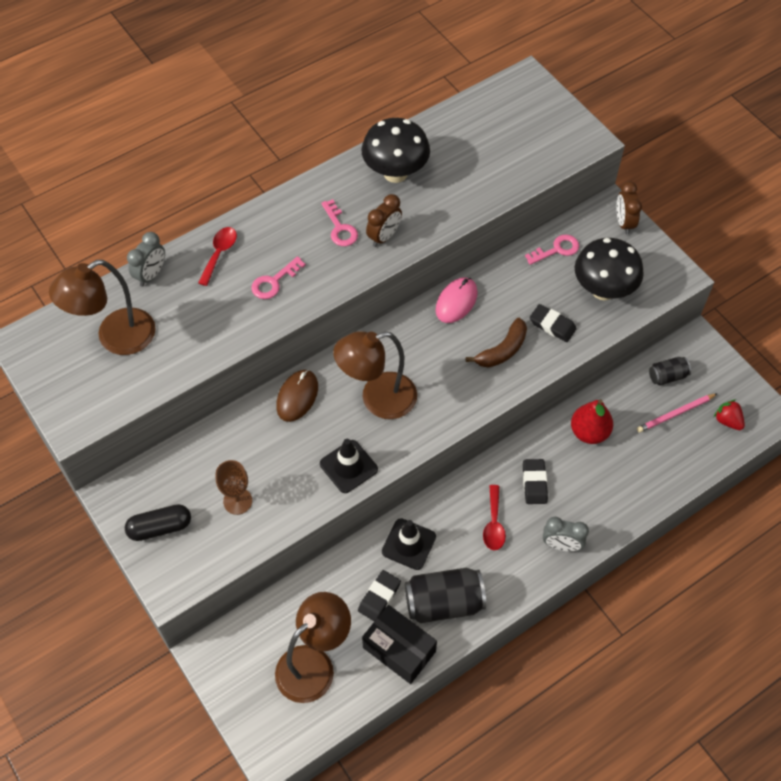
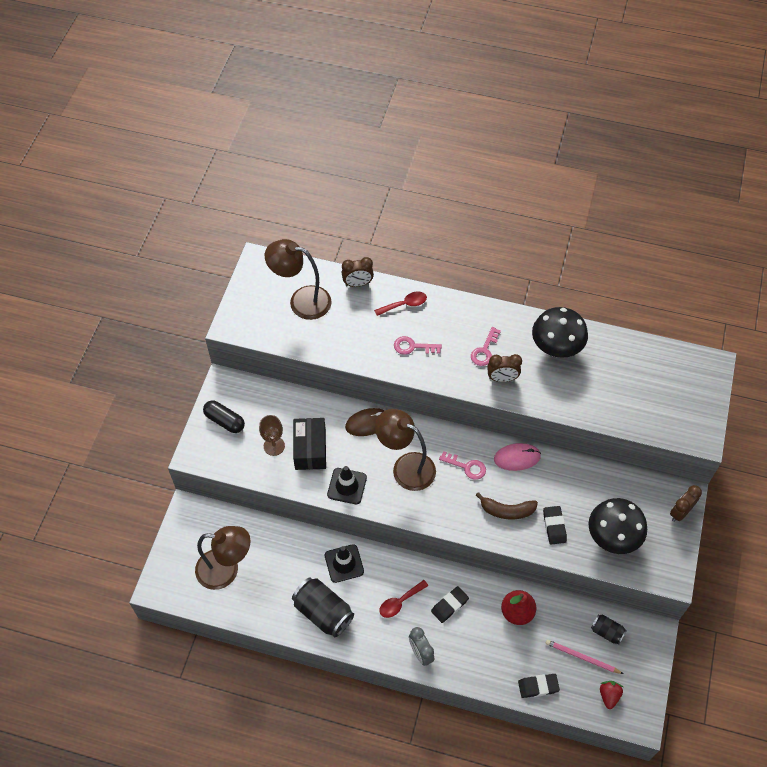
camera: 50 degrees right, 0 degrees up
(151, 275) = (357, 284): grey clock -> brown clock
(379, 597) = (296, 573): black eraser -> black eraser (538, 686)
(399, 649) = (273, 609): black box -> black box (310, 449)
(556, 250) = (615, 487): pink key -> pink key (466, 467)

